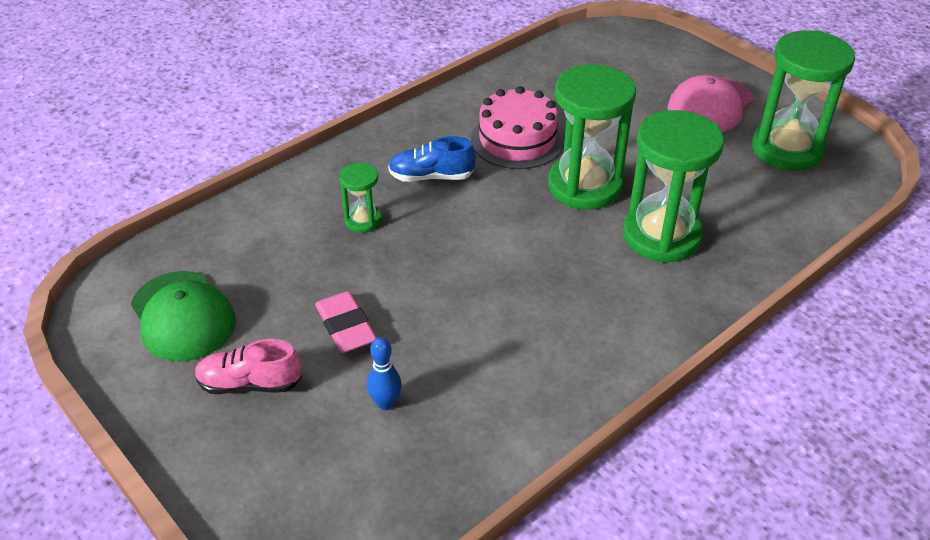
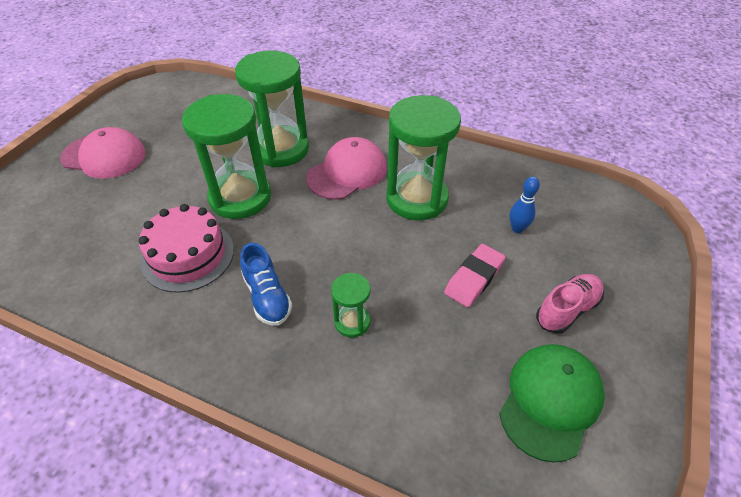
camera: 115 degrees left, 5 degrees up
(250, 383) = (567, 310): pink shoe -> pink shoe turned 105 degrees counterclockwise
(583, 281) = (347, 172): none -> pink cap
(787, 149) = (157, 113): green hourglass -> green hourglass (417, 199)

